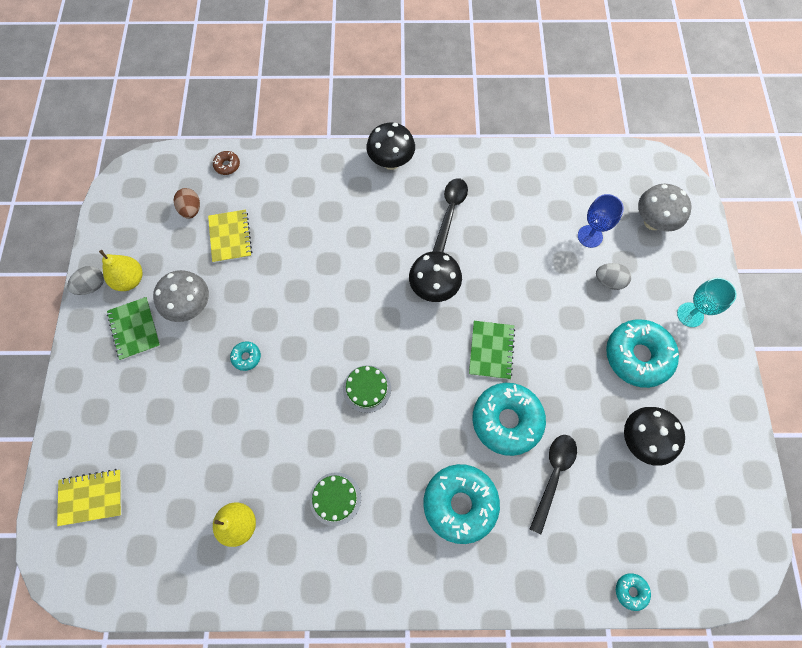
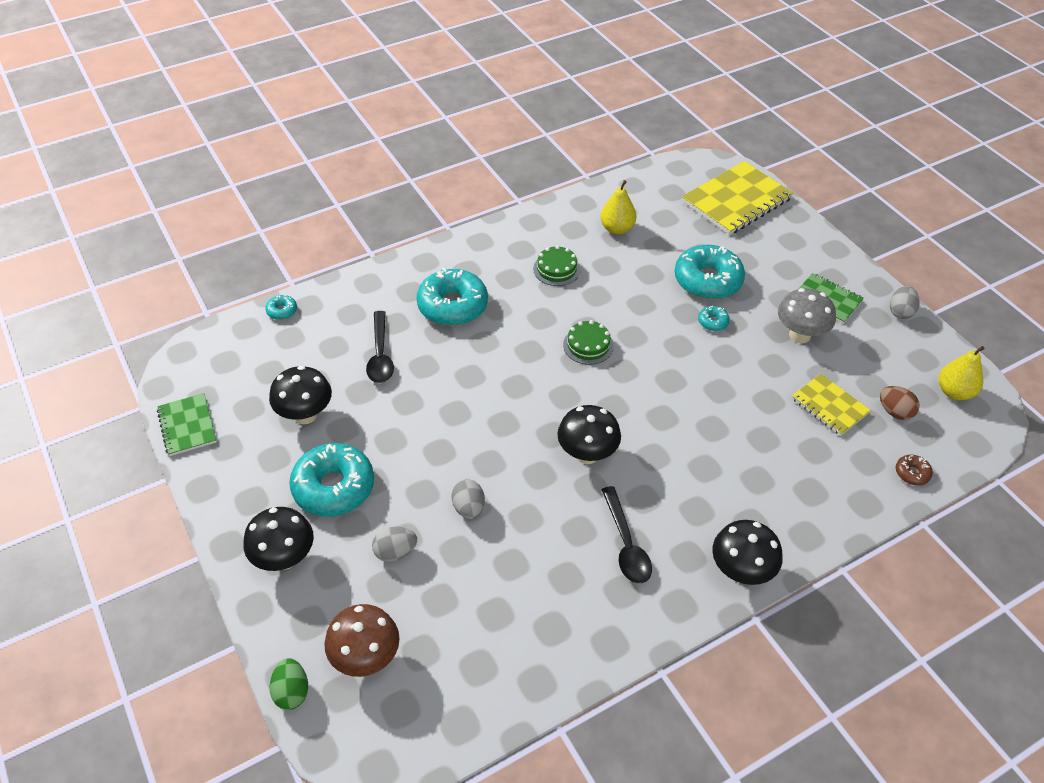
camera: 150 degrees right, 20 degrees down
(91, 497) = (736, 200): yellow notebook -> yellow notebook, size x1.74
(130, 280) = (875, 330): yellow pear -> yellow pear (954, 392)
(491, 350) = (491, 425): green notebook -> green notebook (187, 426)
(506, 420) = (444, 376): turquoise donut -> turquoise donut (707, 280)
(543, 289) = (469, 508): none -> grey egg
(590, 236) = (441, 597): blue goblet -> none
(653, 222) = (366, 658): grey mushroom -> brown mushroom
(690, 315) = (284, 558): turquoise goblet -> black mushroom
(705, 223) = (292, 692): none -> green egg

